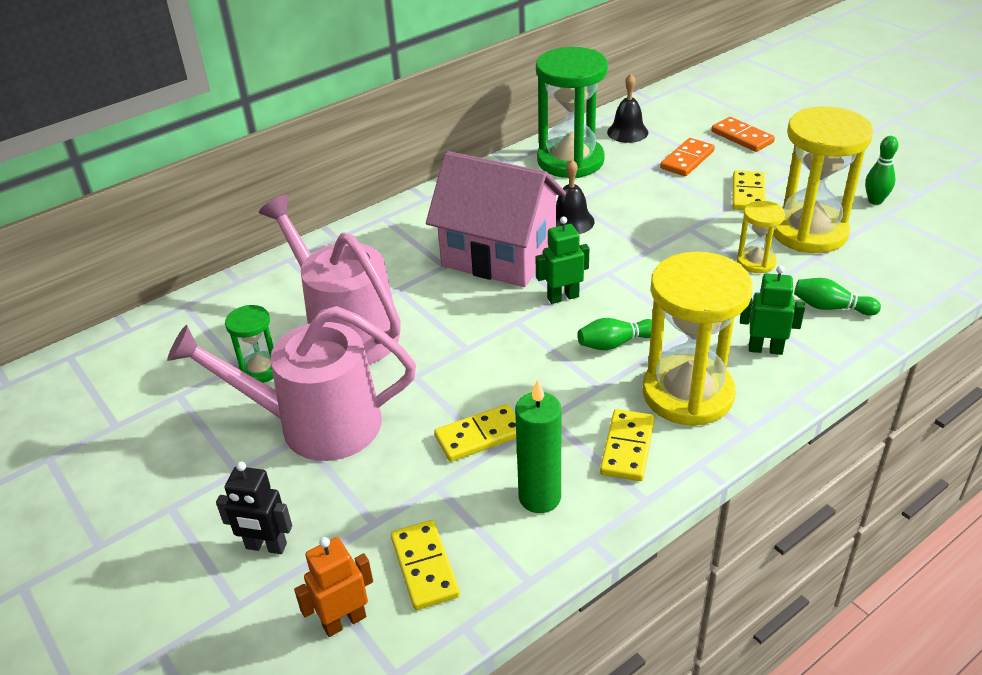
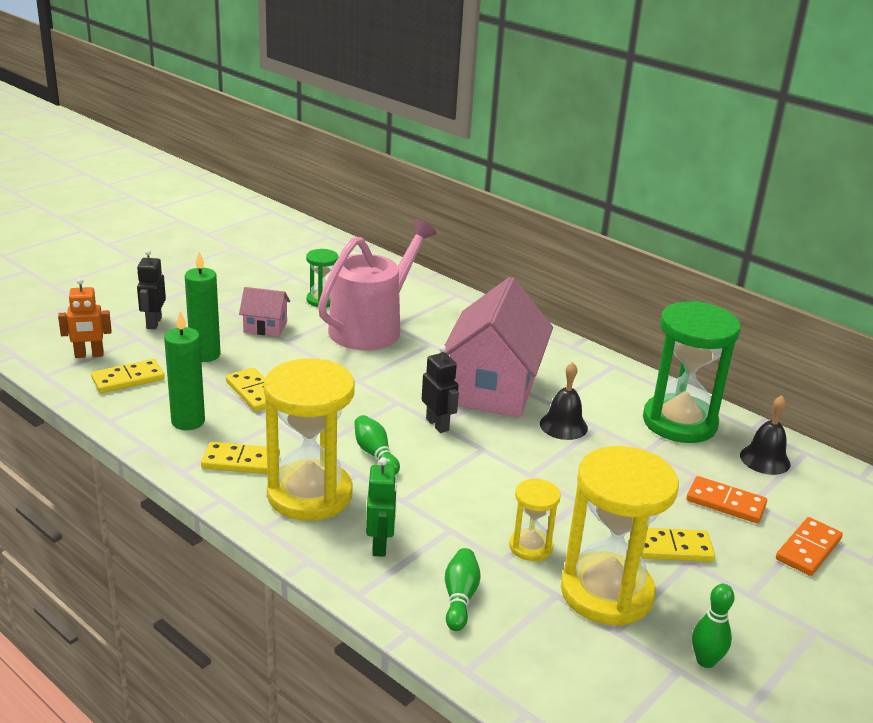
camera: 75 degrees right, 10 degrees down
(317, 424) = (265, 327): pink watering can -> pink house
(344, 621) = (89, 355): orange robot -> orange robot turned 120 degrees clockwise
(376, 484) = (205, 355): none -> green candle
(563, 297) = (437, 424): green robot -> black robot

